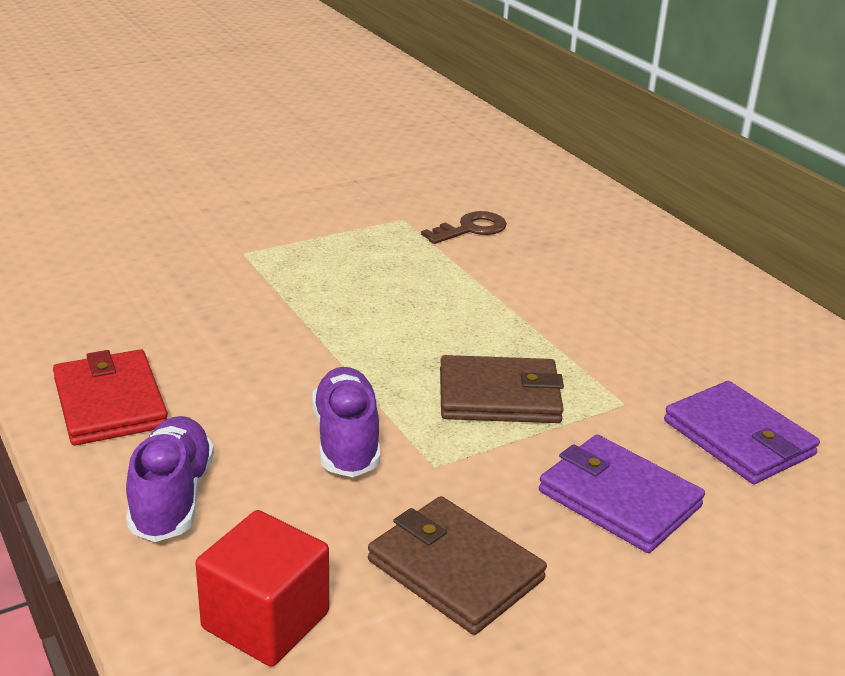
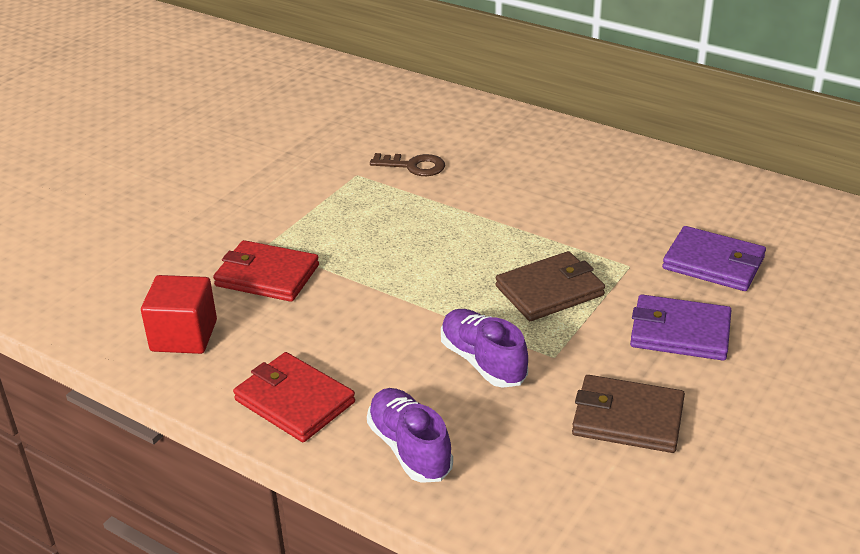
camera: 25 degrees left, 5 degrees up
(214, 279) = (267, 275): none -> red wallet
(265, 620) = (548, 499): red cube -> red cube (184, 336)
(471, 229) = (414, 166): brown key -> brown key turned 75 degrees clockwise

